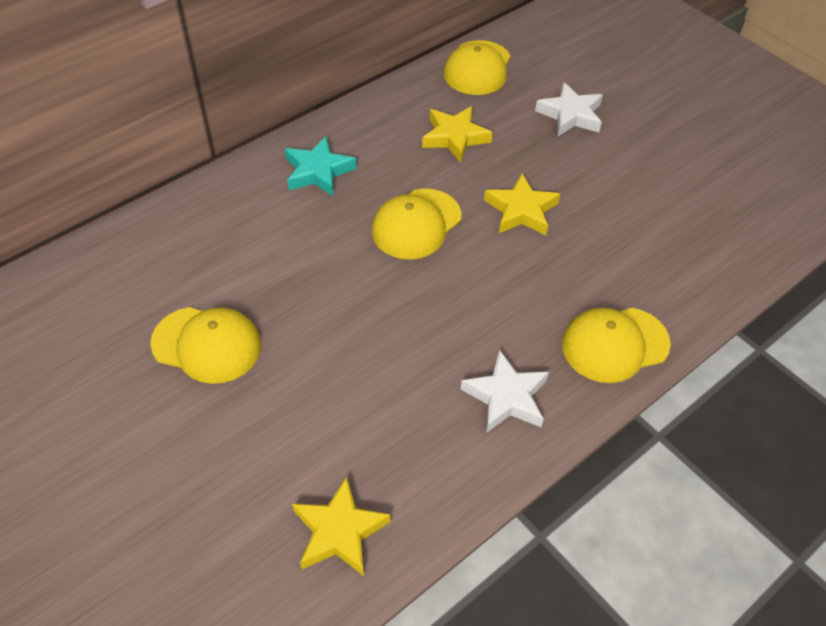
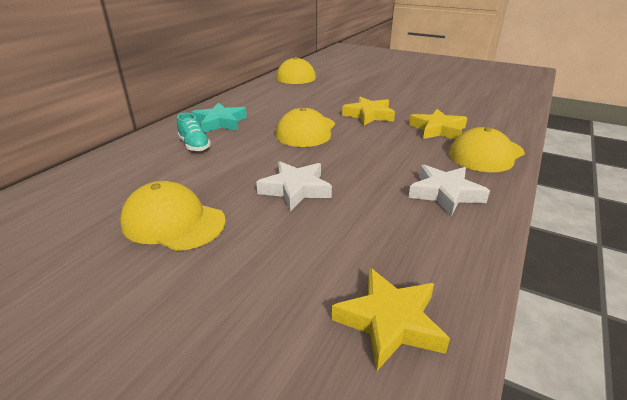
camera: 20 degrees left, 20 degrees down
(207, 344) = (173, 222): yellow cap -> yellow cap turned 150 degrees counterclockwise
(270, 215) = (194, 145): none -> turquoise shoe
(455, 137) = (302, 97): yellow star -> yellow star (438, 130)
(570, 115) = (363, 82): white star -> white star (295, 189)

